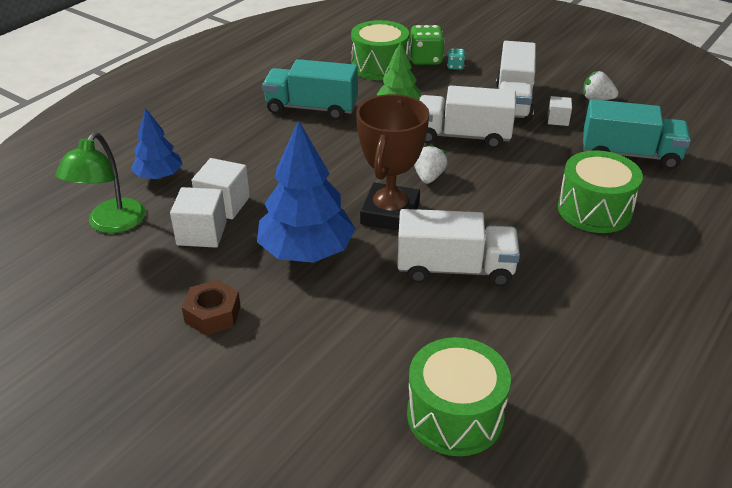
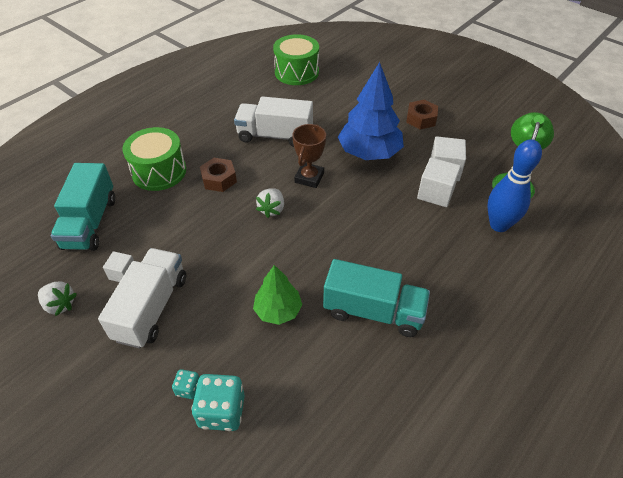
camera: 175 degrees left, 10 degrees up
(159, 176) = (499, 225): blue tree -> blue bowling pin
(379, 66) = (287, 397): green drum -> none
(390, 213) = (309, 178): brown trophy -> brown trophy, size x0.64
(425, 59) = (222, 411): green dice -> turquoise dice
(463, 136) = (226, 256): white truck -> none
(509, 205) = (219, 179): none -> brown nut
(630, 155) = (90, 223): turquoise truck -> turquoise truck turned 105 degrees counterclockwise

